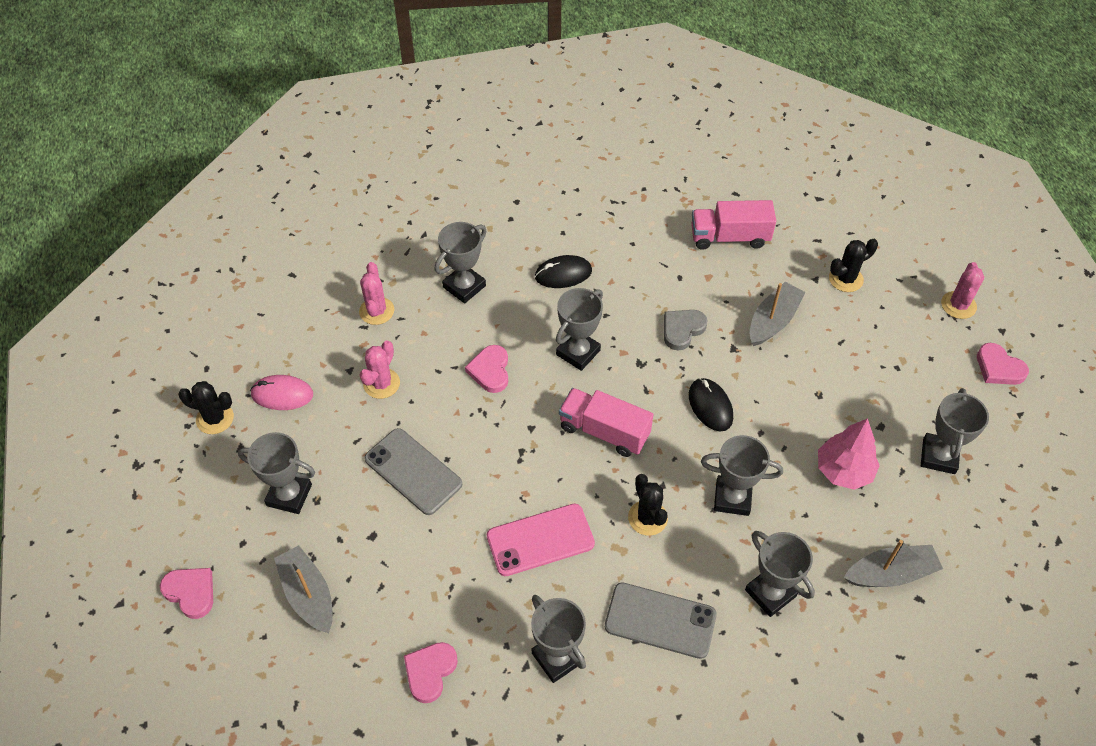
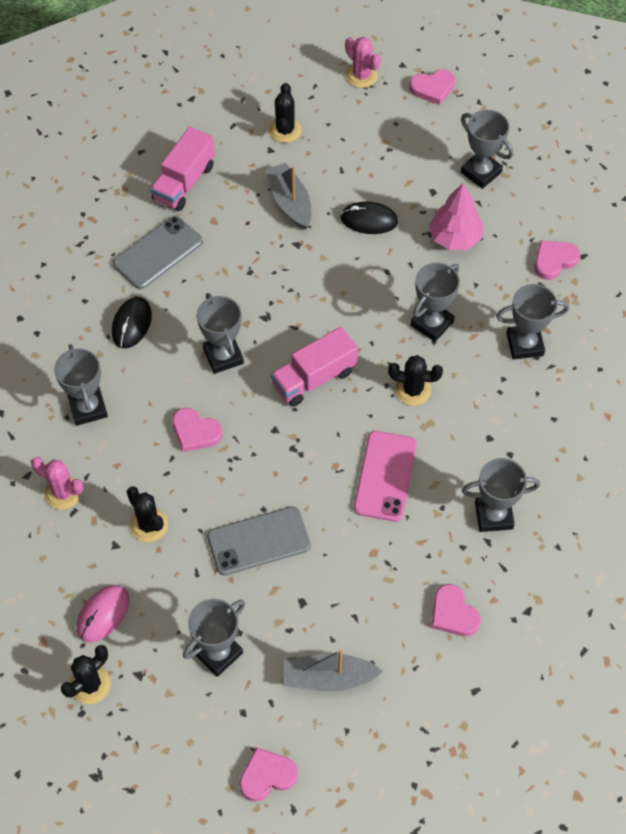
camera: 60 degrees left, 5 degrees up
(381, 383) = (149, 525): pink cactus -> black cactus
(660, 620) = (504, 429): grey phone -> grey phone (158, 253)
(682, 330) = (254, 269): grey heart -> none
(710, 406) = (340, 291): black mouse -> black mouse (369, 220)
(890, 573) = (554, 261): grey boat -> pink heart

